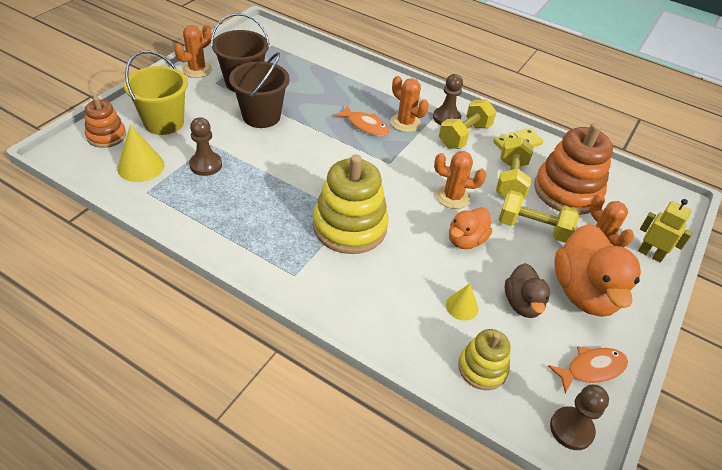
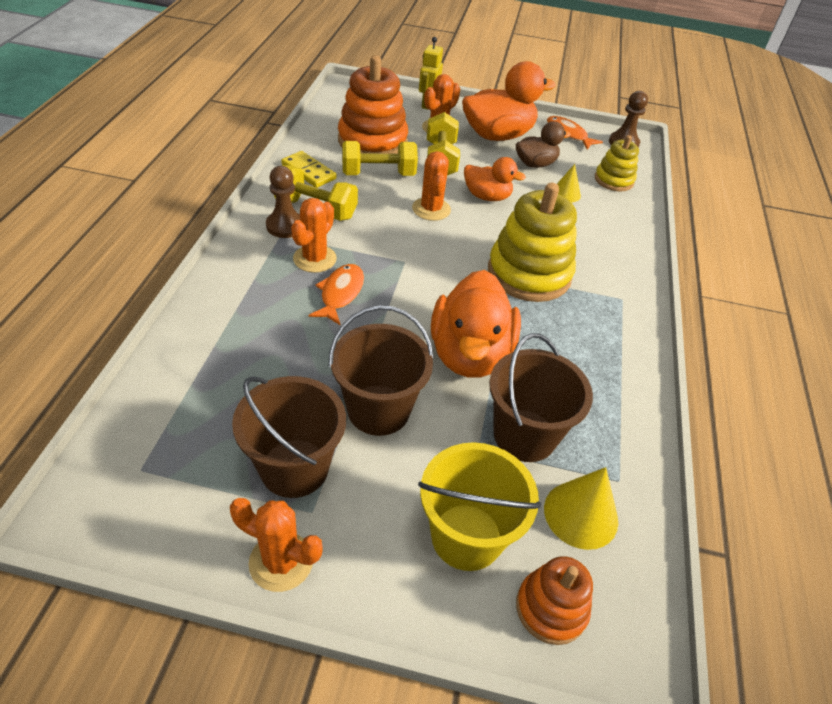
camera: 110 degrees left, 0 degrees up
(206, 165) = (524, 435): brown pawn -> brown bucket
(282, 164) = (470, 354): none -> orange duck

